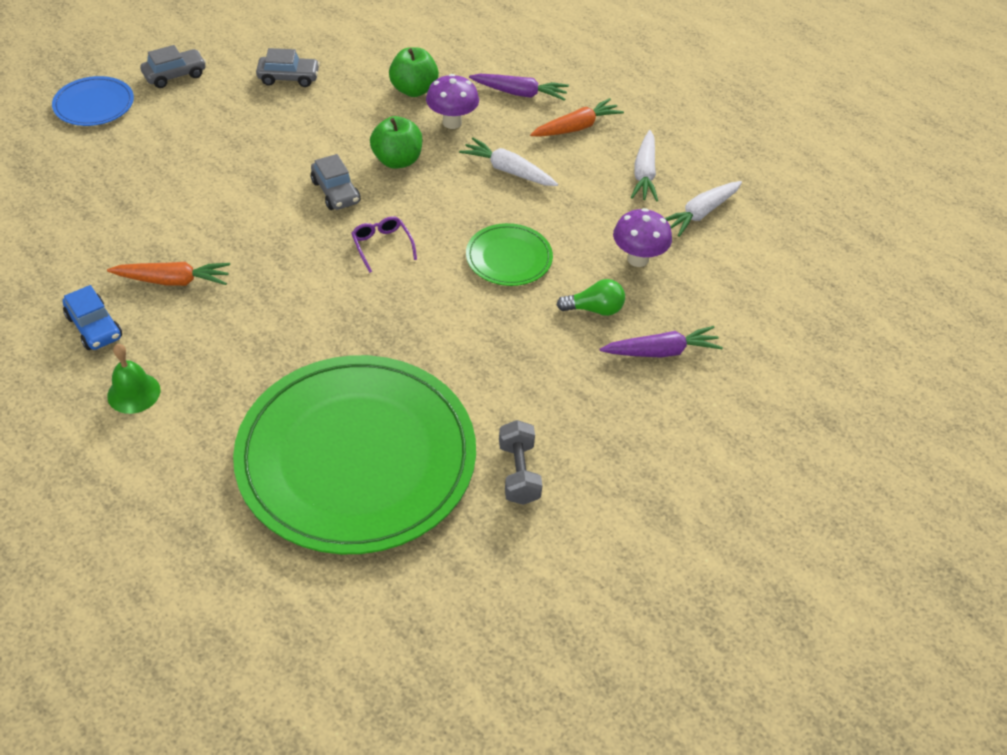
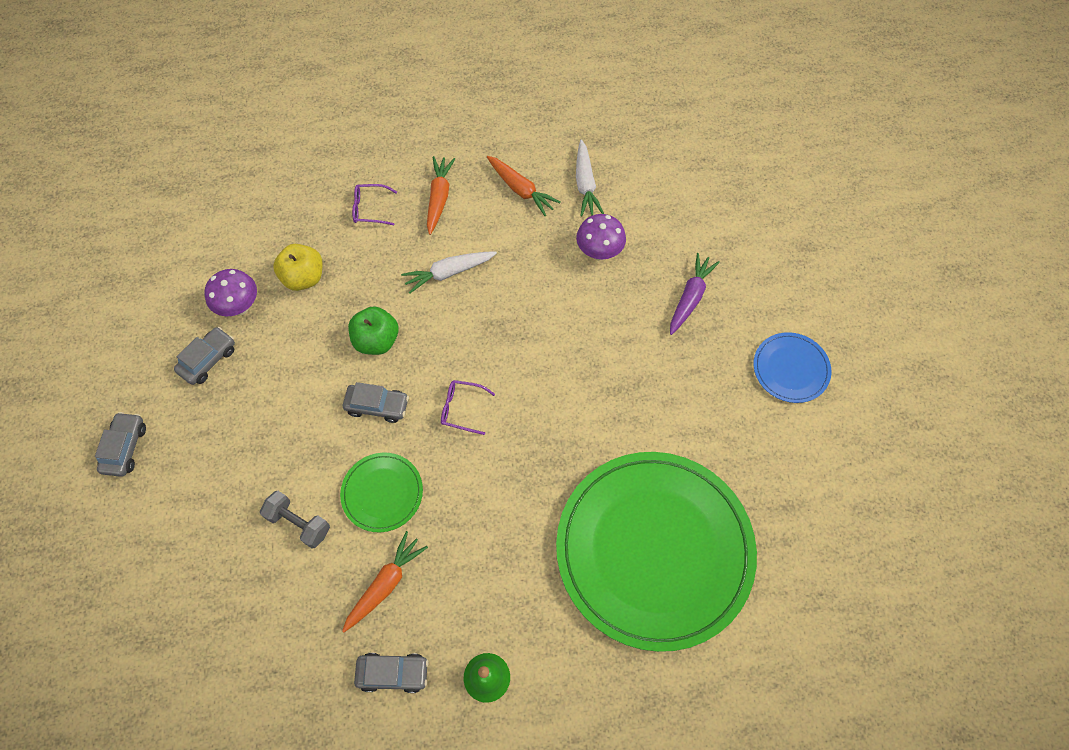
camera: 50 degrees left, 15 degrees up
(94, 104) = (107, 537): blue plate -> blue plate (790, 369)
(94, 327) = (393, 673): blue car -> grey car
(414, 90) = (304, 277): green apple -> yellow apple
(452, 122) = (365, 275): purple mushroom -> purple mushroom (240, 307)
(509, 258) = (538, 331): green plate -> green plate (382, 493)
(518, 473) = (734, 453): grey dumbbell -> grey dumbbell (299, 523)
(519, 93) = (370, 209): purple carrot -> purple glasses
(594, 309) = (625, 311): green light bulb -> none
(644, 173) = (521, 189): white carrot -> orange carrot

